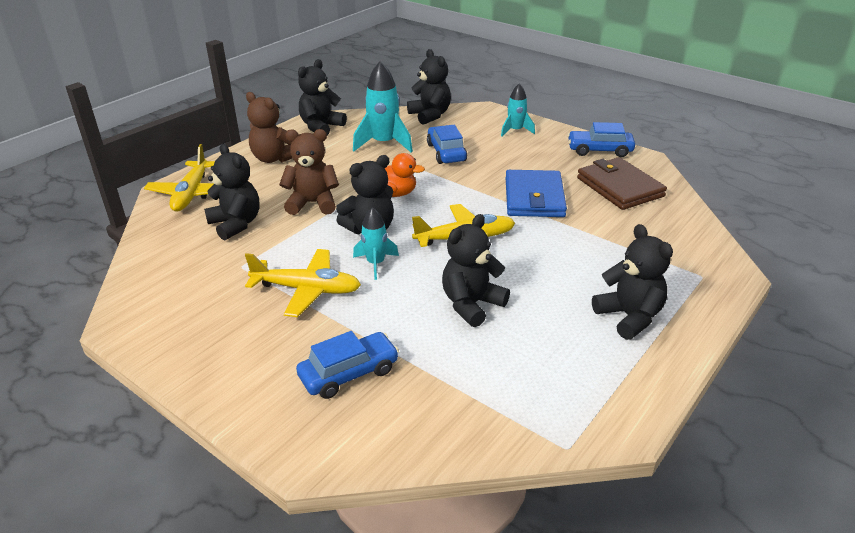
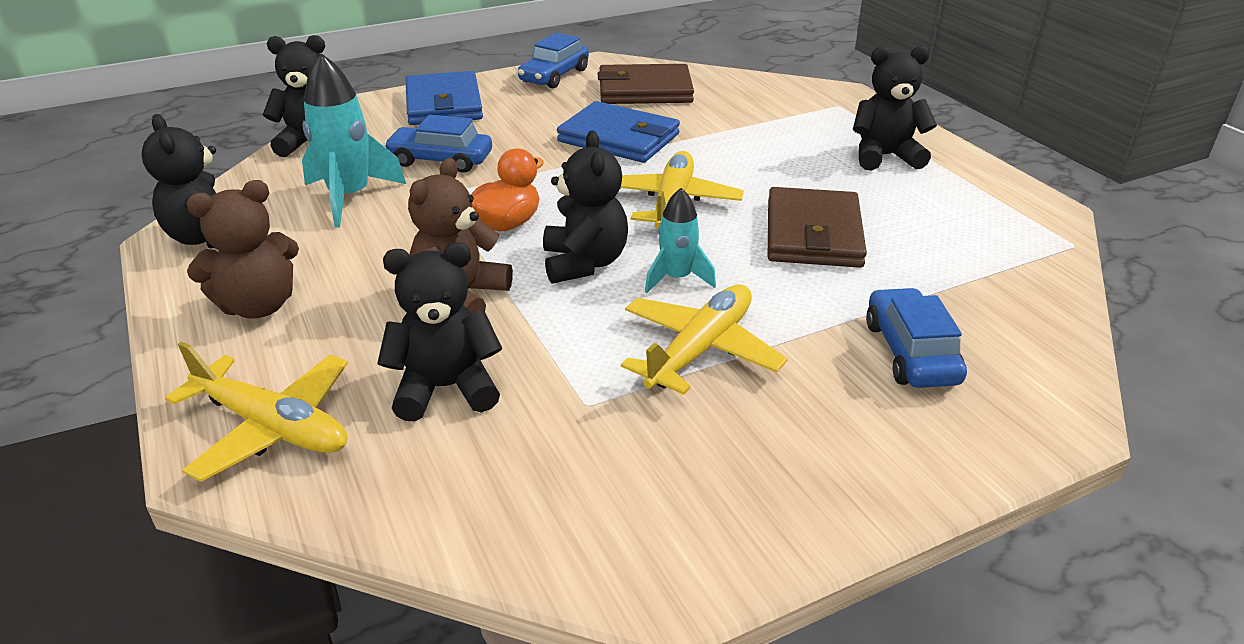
camera: 65 degrees left, 0 degrees up
(471, 304) = (813, 234): black teddy bear -> brown wallet
(515, 131) = (444, 104): turquoise rocket -> blue wallet

